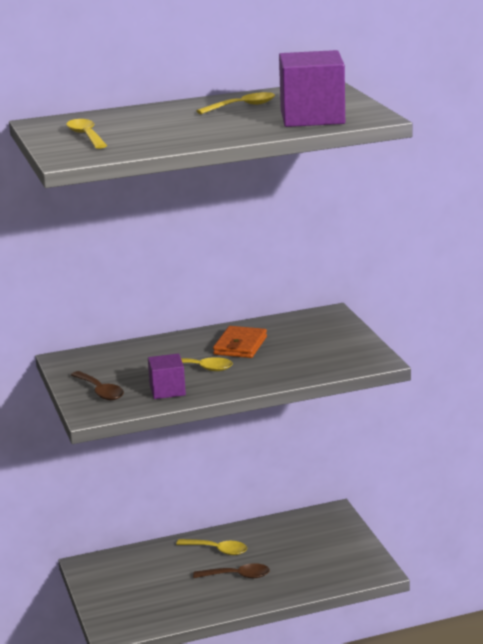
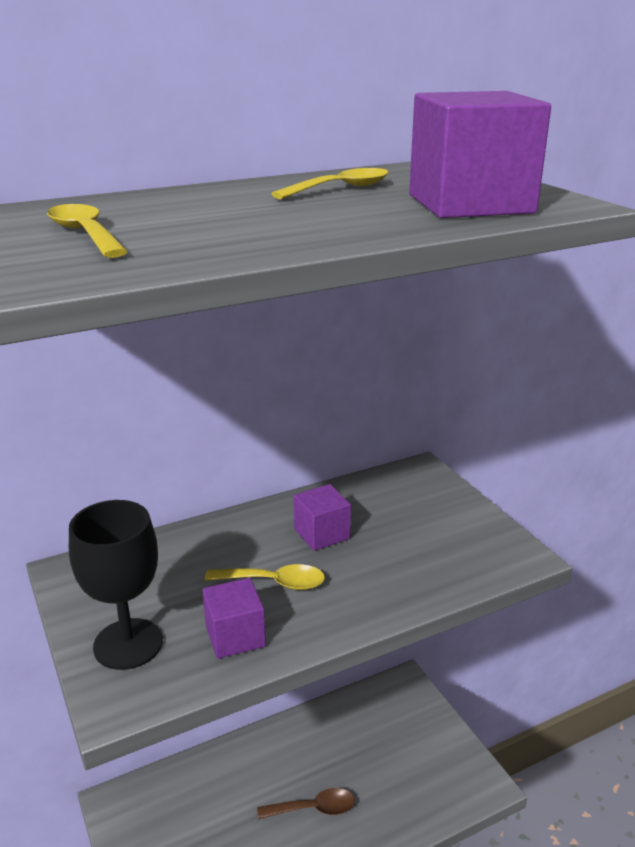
camera: 10 degrees left, 5 degrees up
(100, 391) = (128, 644): brown spoon -> black goblet
(217, 550) = (280, 760): yellow spoon -> none
(240, 346) = (321, 534): orange wallet -> purple cube

